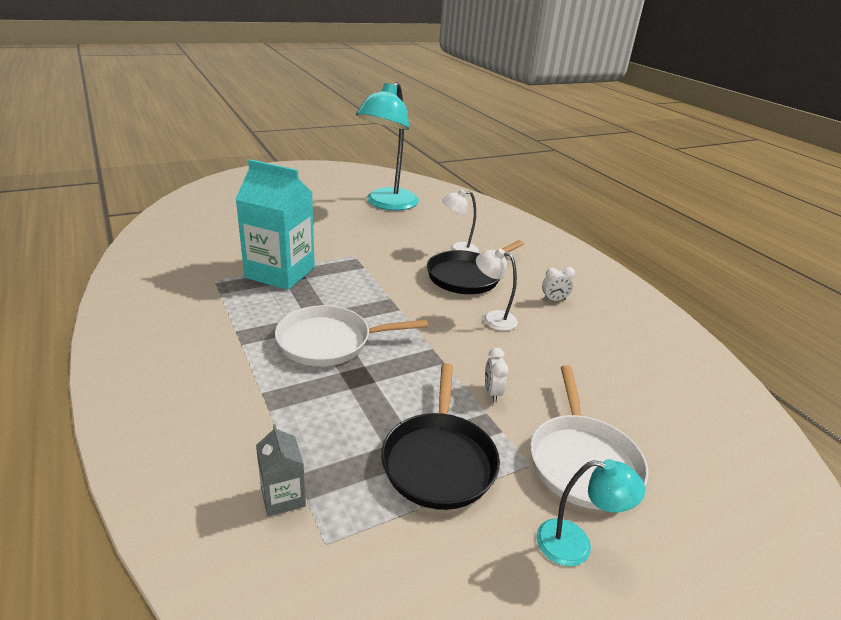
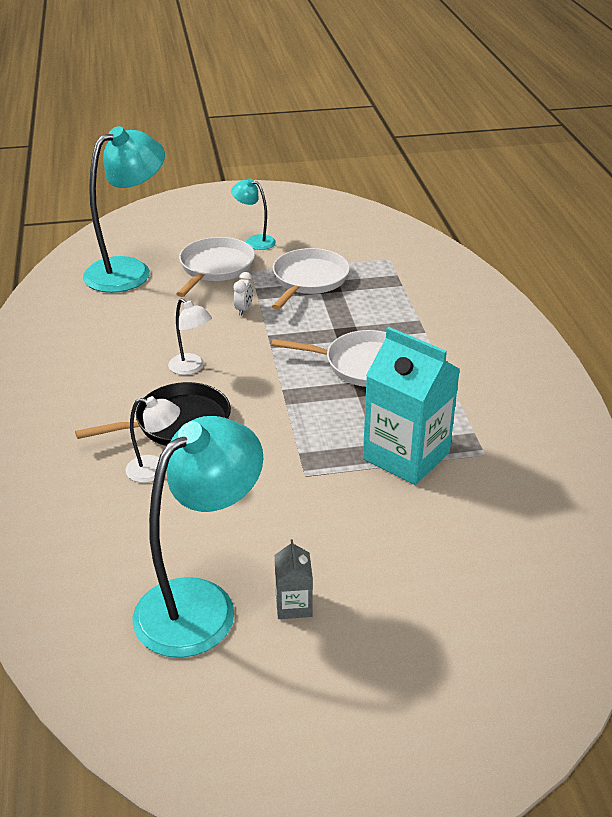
camera: 160 degrees left, 5 degrees up
(283, 497) = (411, 277): grey carton -> grey carton (293, 605)
(439, 461) = (309, 280): black pan -> white pan
(554, 300) = (104, 380): white clock -> none
(682, 434) = (129, 270): none -> turquoise lamp

